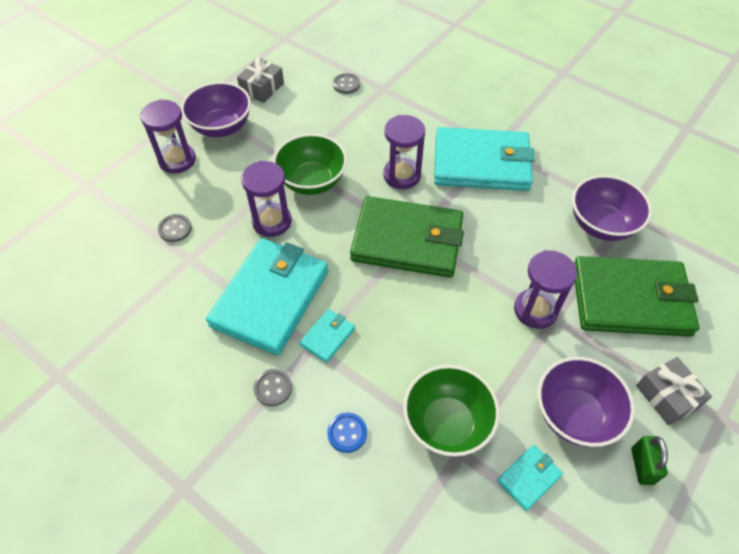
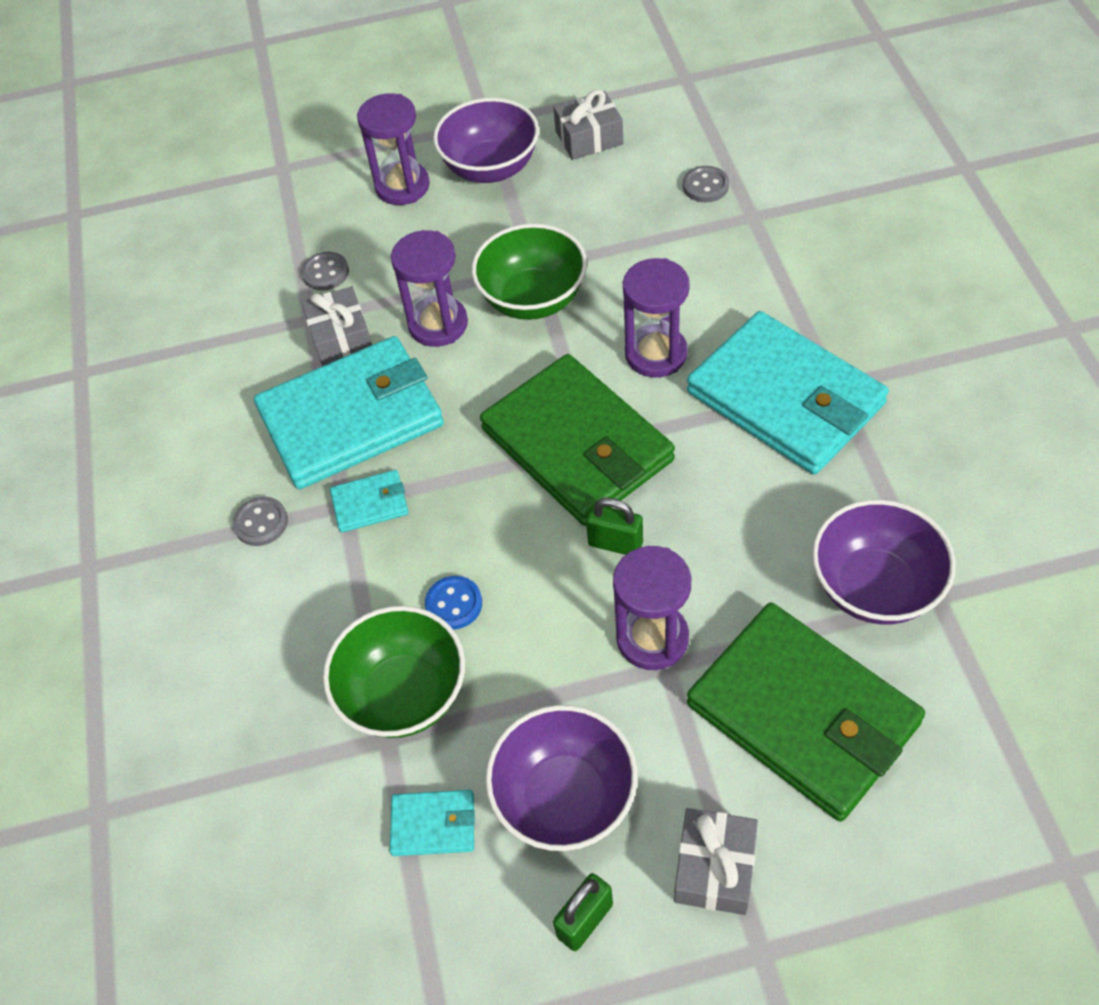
camera: 45 degrees right, 0 degrees up
(220, 259) = (341, 338): none -> grey gift
(347, 433) = (289, 626): blue button -> blue button (454, 604)
(473, 276) = (615, 543): none -> green padlock

